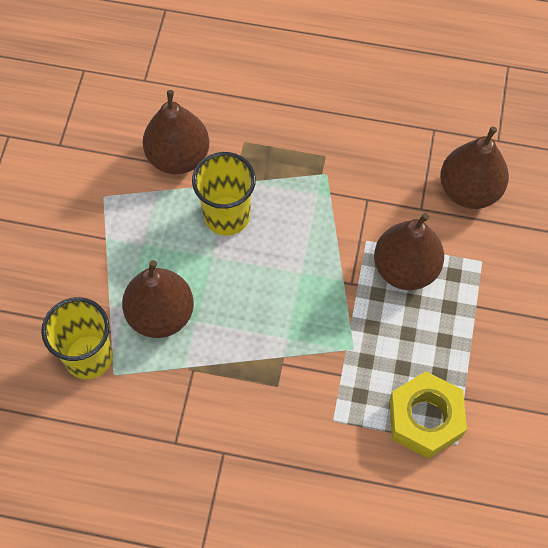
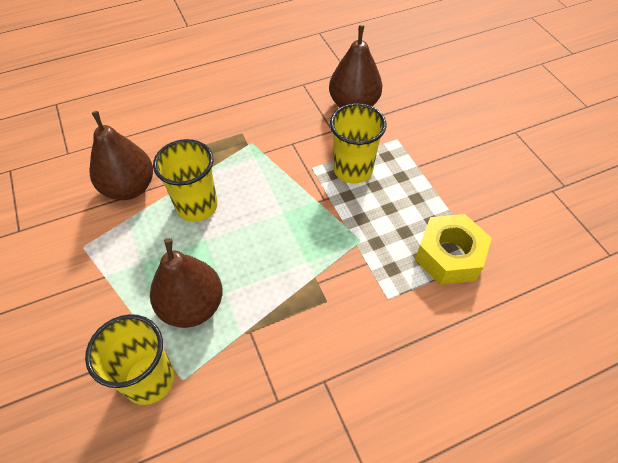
camera: 35 degrees left, 10 degrees down
(405, 268) = (353, 170): brown pear -> yellow cup

